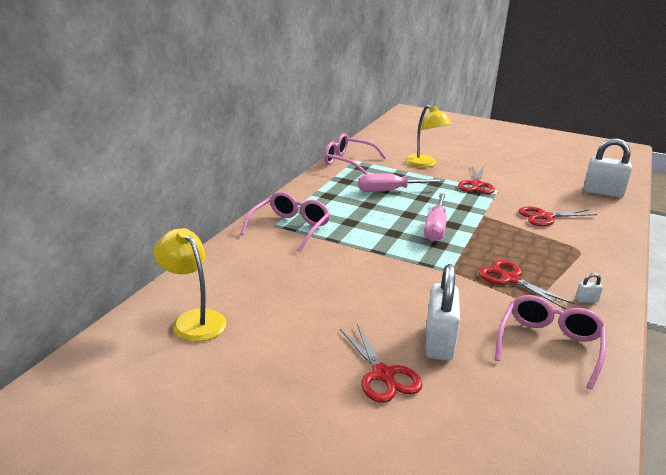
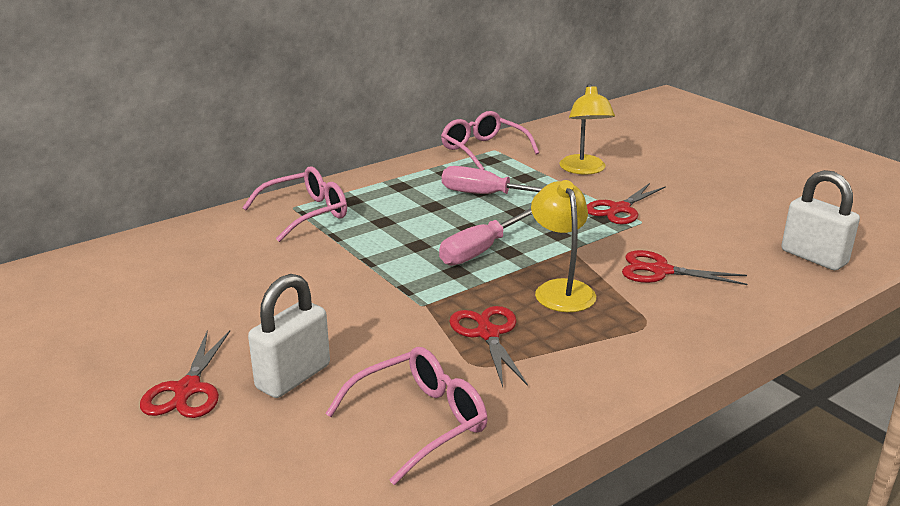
camera: 30 degrees right, 0 degrees up
(193, 320) = (88, 282): yellow lamp -> yellow lamp (561, 289)
(586, 300) = (554, 387): white padlock -> none

